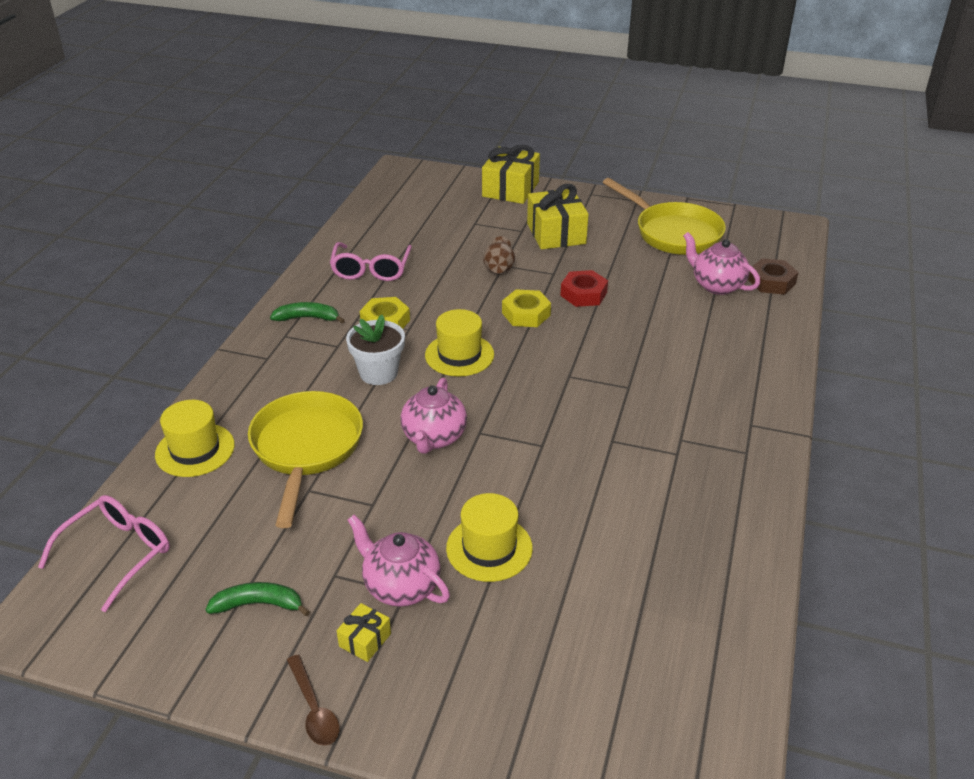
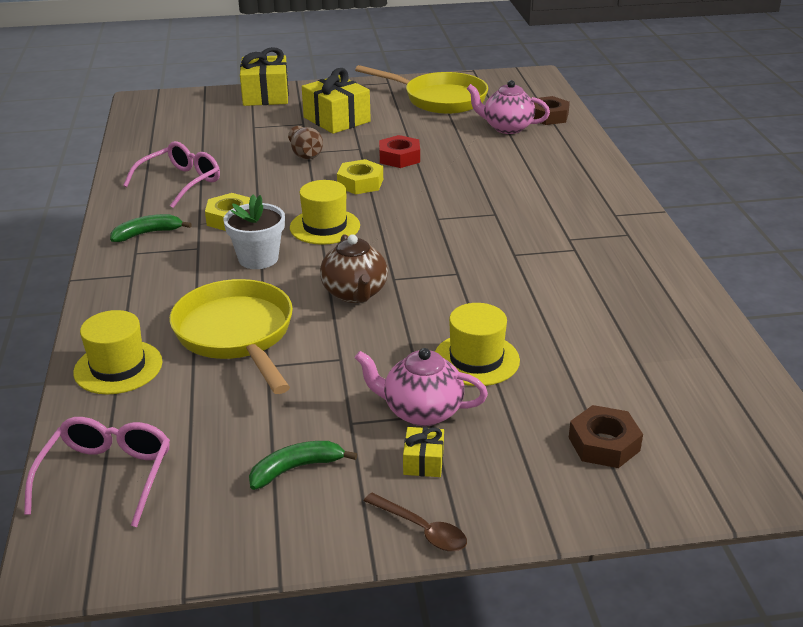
camera: 25 degrees left, 5 degrees down
(371, 270) = (181, 182): pink glasses -> pink glasses turned 120 degrees counterclockwise
(434, 438) = (355, 293): pink teapot -> brown teapot
(537, 687) = (604, 444): none -> brown nut

